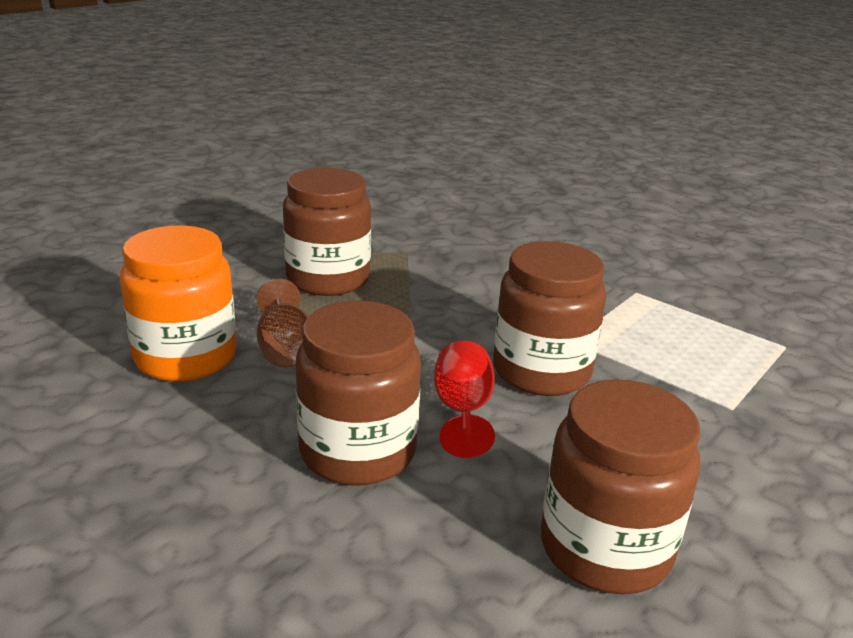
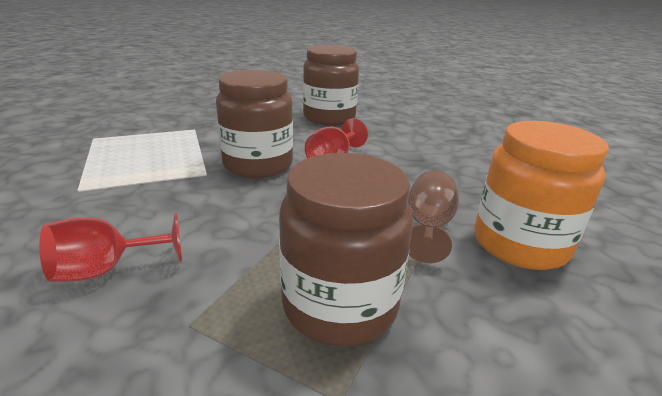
camera: 150 degrees left, 0 degrees up
(358, 451) = (406, 160): brown jar -> none
(496, 259) = (106, 270): none -> red goblet

